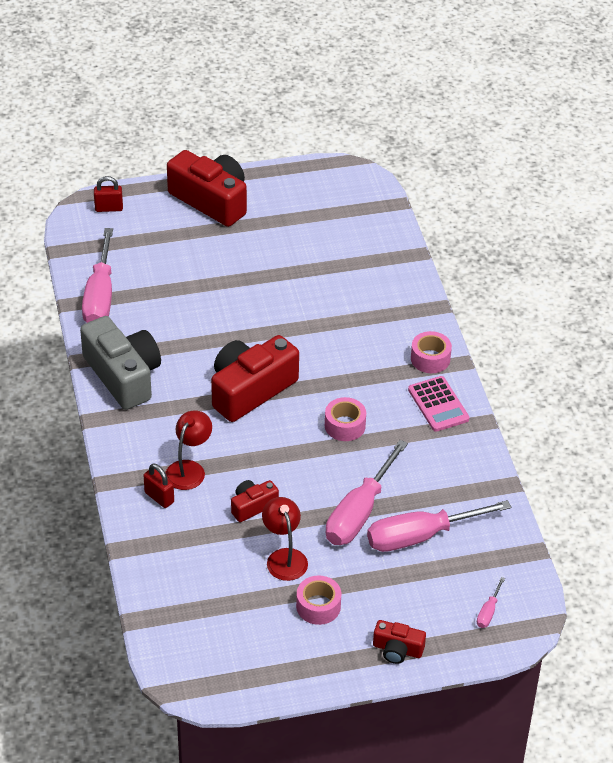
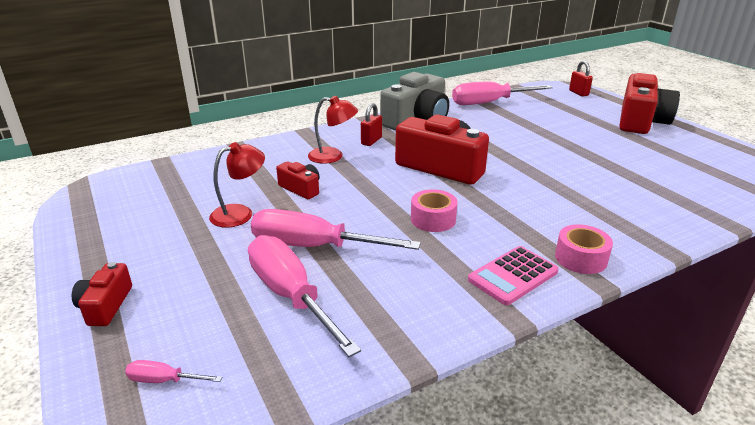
camera: 75 degrees right, 15 degrees down
(159, 497) = (296, 150): red padlock -> red padlock (371, 141)
(318, 606) = (175, 242): pink tape -> none

